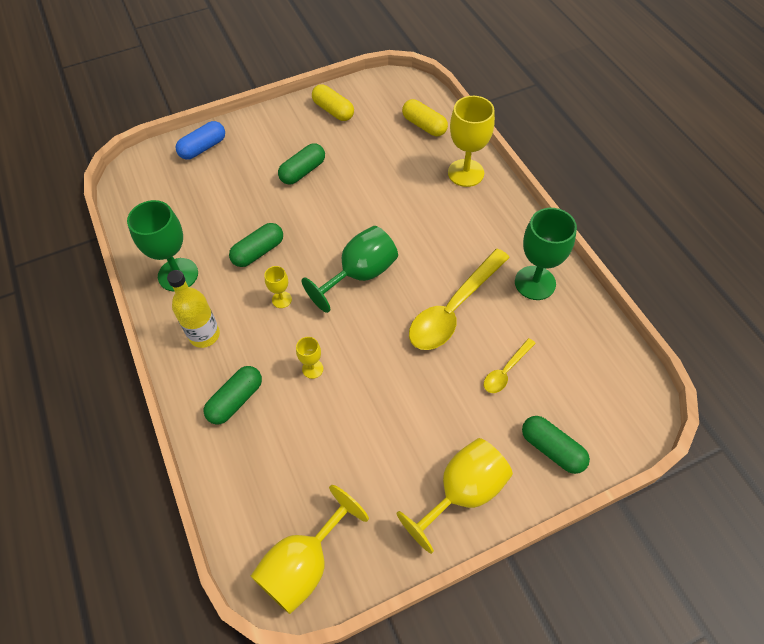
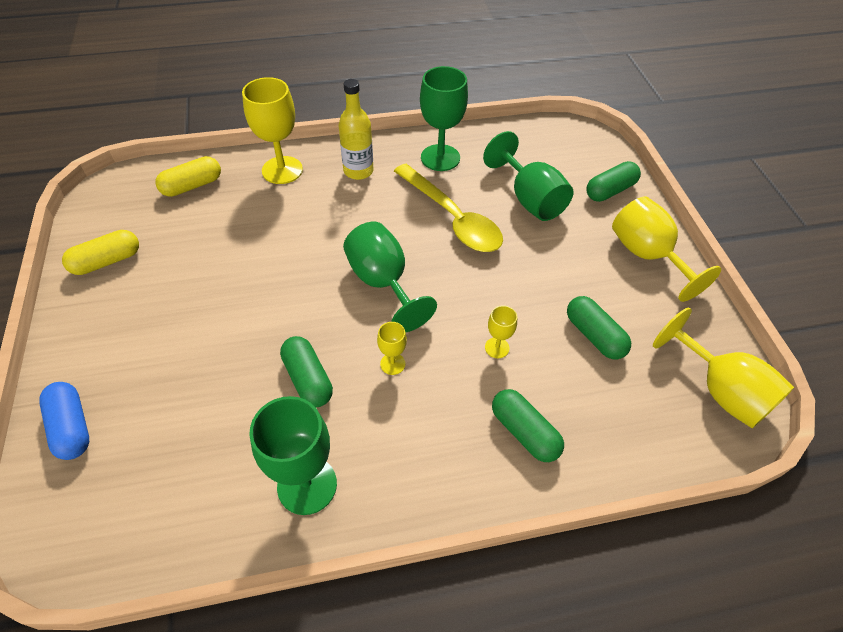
camera: 80 degrees left, 5 degrees down
(204, 335) = (421, 459): yellow bottle -> yellow bottle (358, 171)
(303, 171) = (195, 310): green capsule -> green capsule (594, 335)
(506, 371) = (530, 199): yellow spoon -> green goblet

